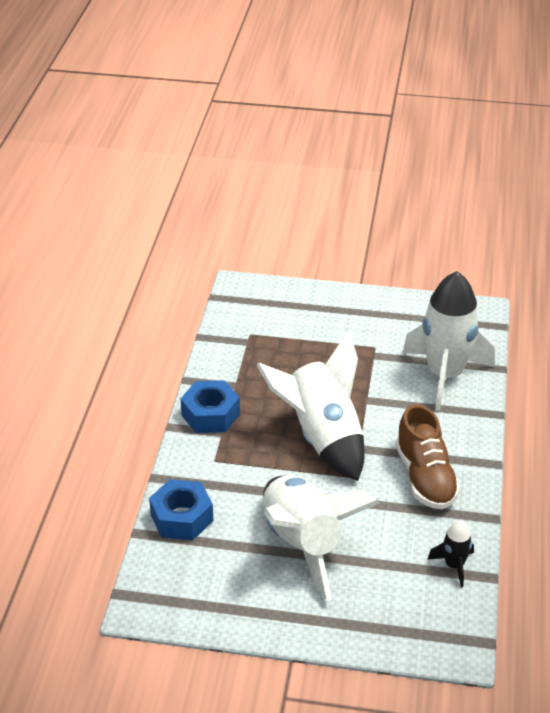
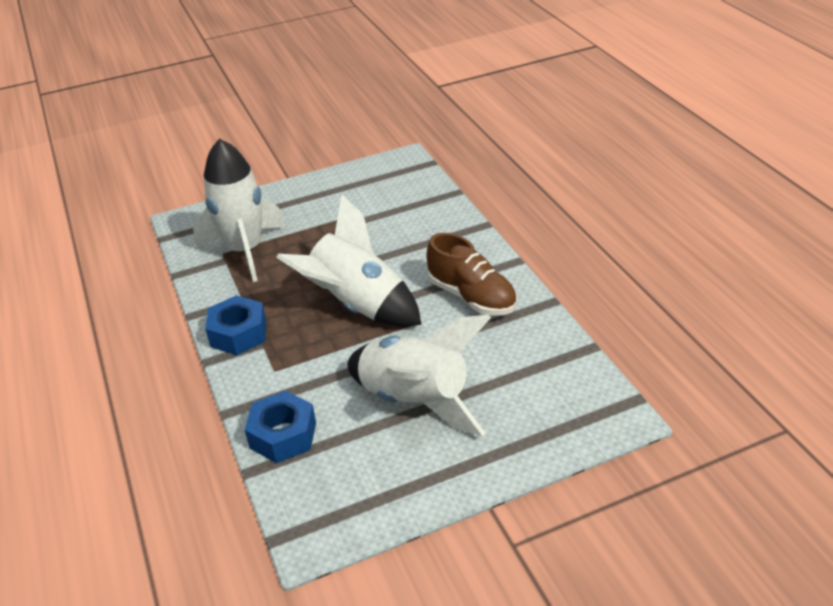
camera: 30 degrees left, 0 degrees up
(444, 375) = (418, 215): white rocket -> white rocket (245, 250)
(454, 565) = (556, 353): black rocket -> none

